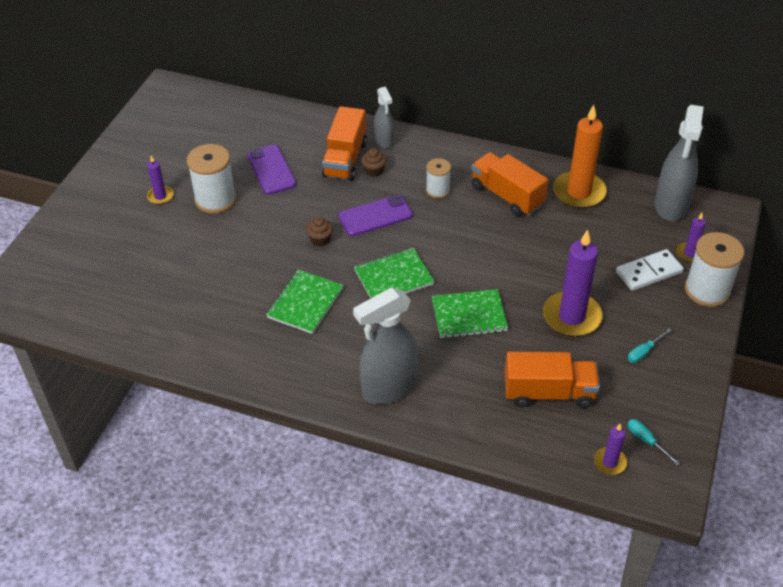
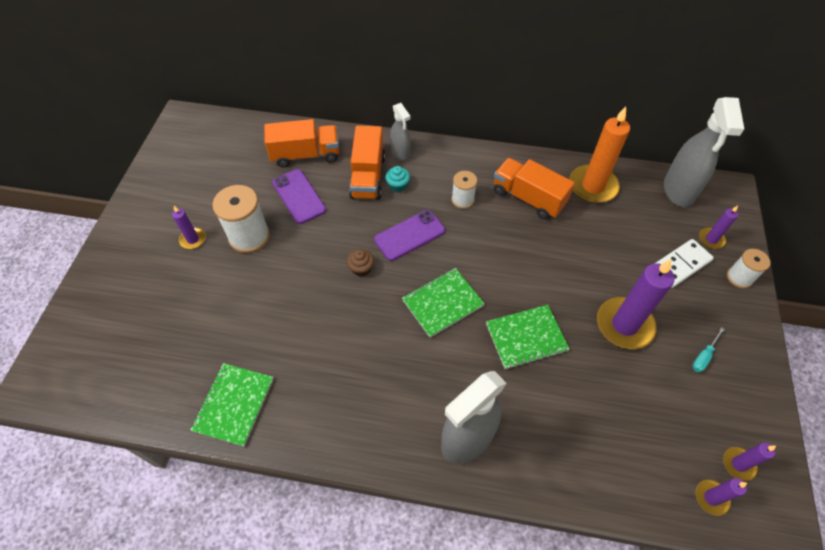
camera: 10 degrees left, 10 degrees up
(305, 303) = (361, 346): green notebook -> green notebook (234, 404)
(374, 170) = (397, 185): brown cupcake -> turquoise cupcake
(549, 393) = (627, 419): orange truck -> orange truck (306, 155)
(646, 441) = (738, 464): turquoise screwdriver -> purple candle
(707, 290) = (739, 277): white spool -> white spool, size x0.59

